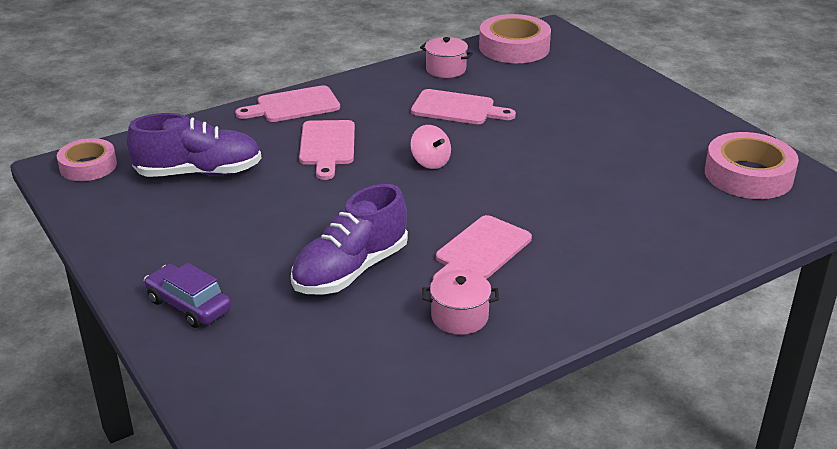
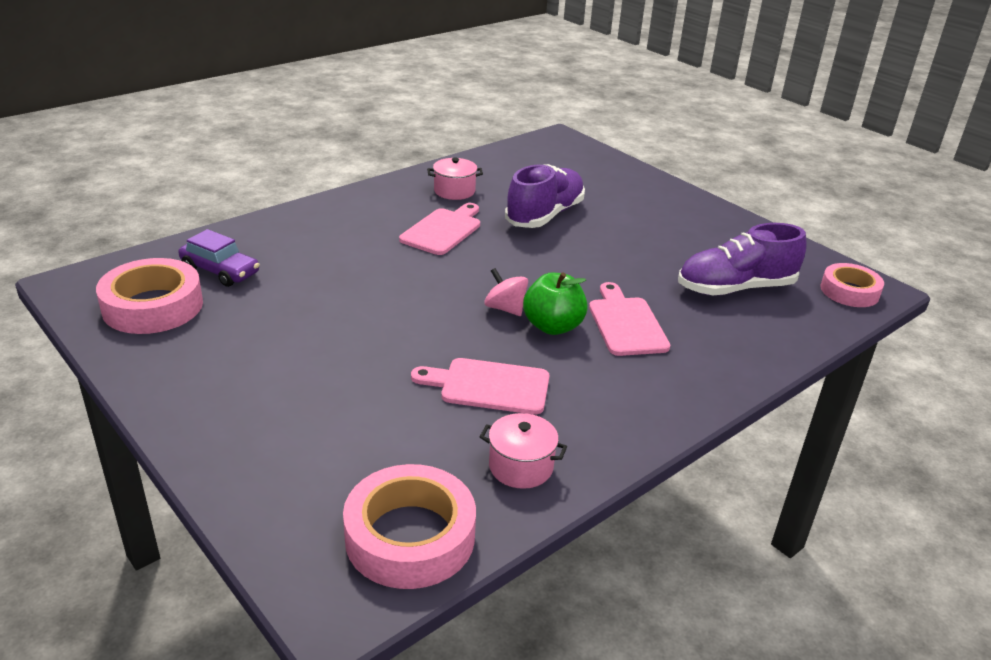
camera: 170 degrees right, 0 degrees up
(189, 305) = (649, 193): purple car -> purple car (220, 271)
(293, 106) = (703, 380): pink cutting board -> none
(393, 146) = (553, 326): none -> green apple

